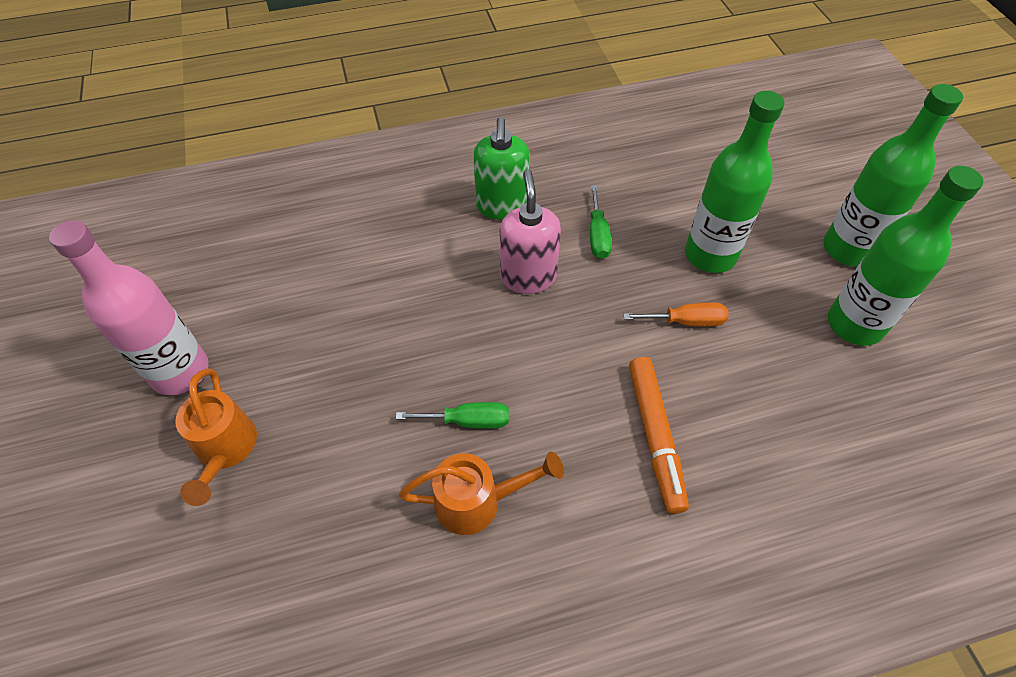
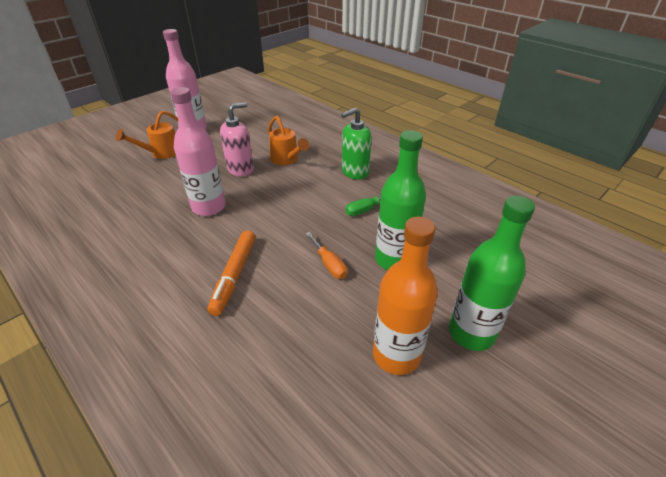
camera: 60 degrees right, 15 degrees down
(468, 421) = (209, 207): green screwdriver -> pink bottle
(477, 501) = (164, 225): orange watering can -> orange watering can (286, 159)
(528, 277) = (313, 196): pink soap dispenser -> pink soap dispenser (241, 169)
(655, 436) = (234, 276): orange marker -> orange marker turned 45 degrees counterclockwise
(854, 324) = (396, 355): green bottle -> orange bottle

